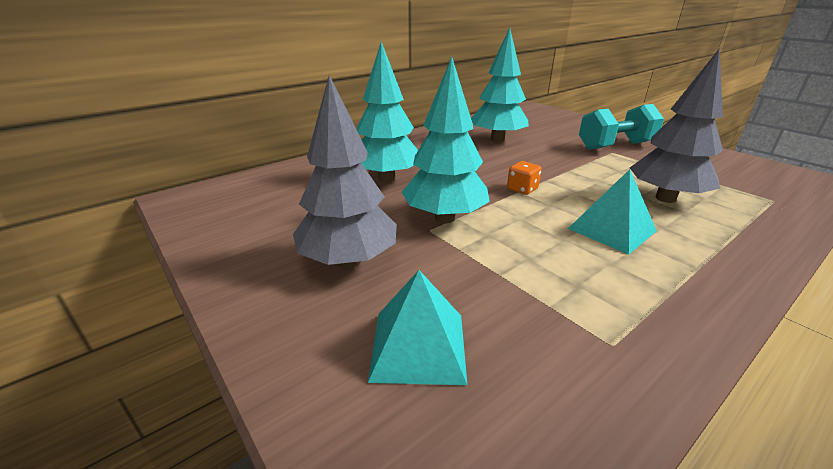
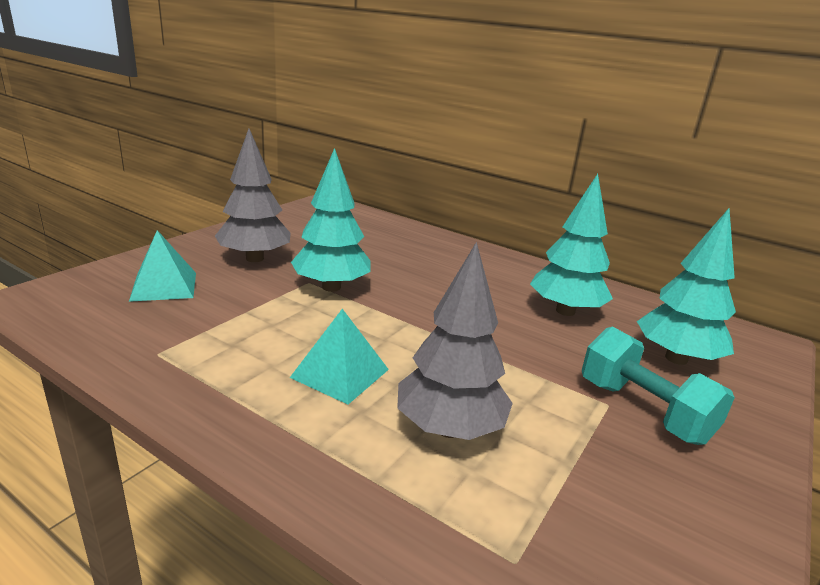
camera: 70 degrees right, 5 degrees down
(386, 178) = (398, 258): turquoise tree -> turquoise tree (676, 358)
(522, 189) = (415, 324): orange dice -> none

